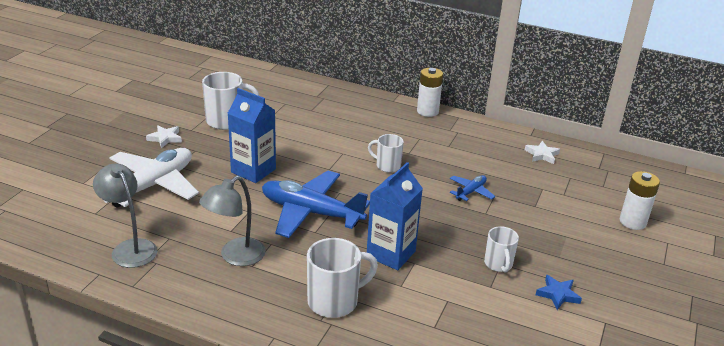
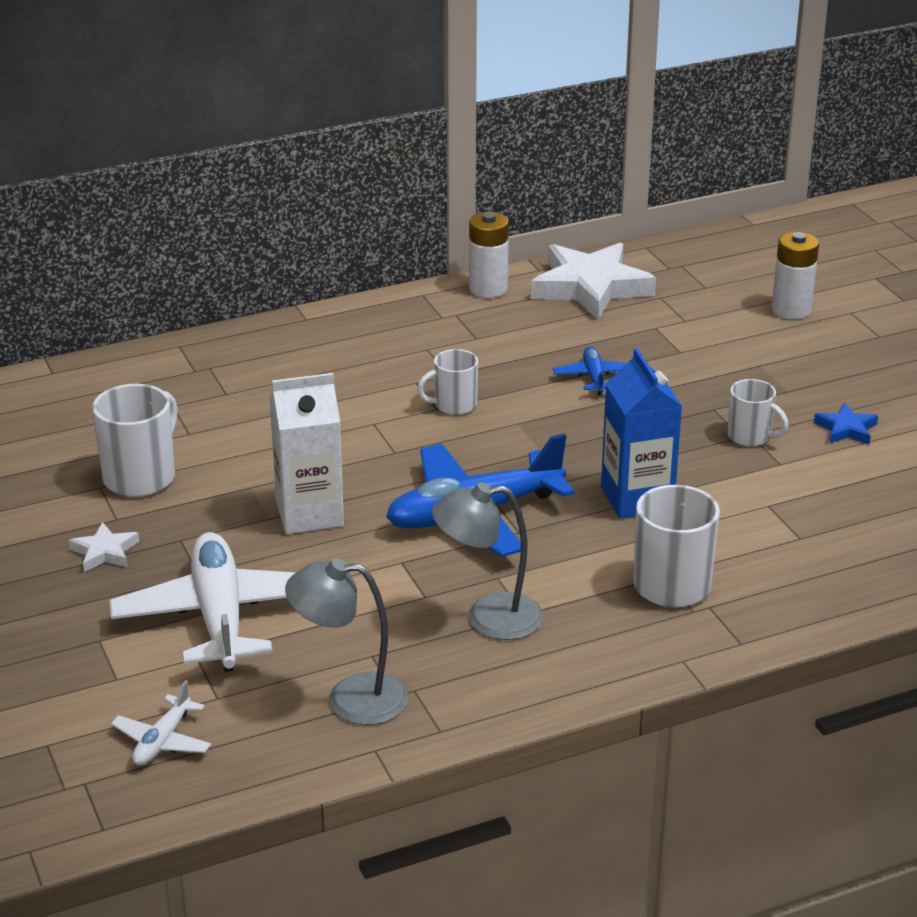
camera: 45 degrees left, 0 degrees up
(50, 214) = (162, 741): none -> white plane
(235, 257) = (488, 618): grey lamp -> grey lamp turned 90 degrees clockwise
(253, 170) = (309, 514): blue carton -> white carton
(427, 111) = (374, 308): white battery -> white battery (488, 289)
(542, 155) = (591, 287): white star -> white star, size x2.19

